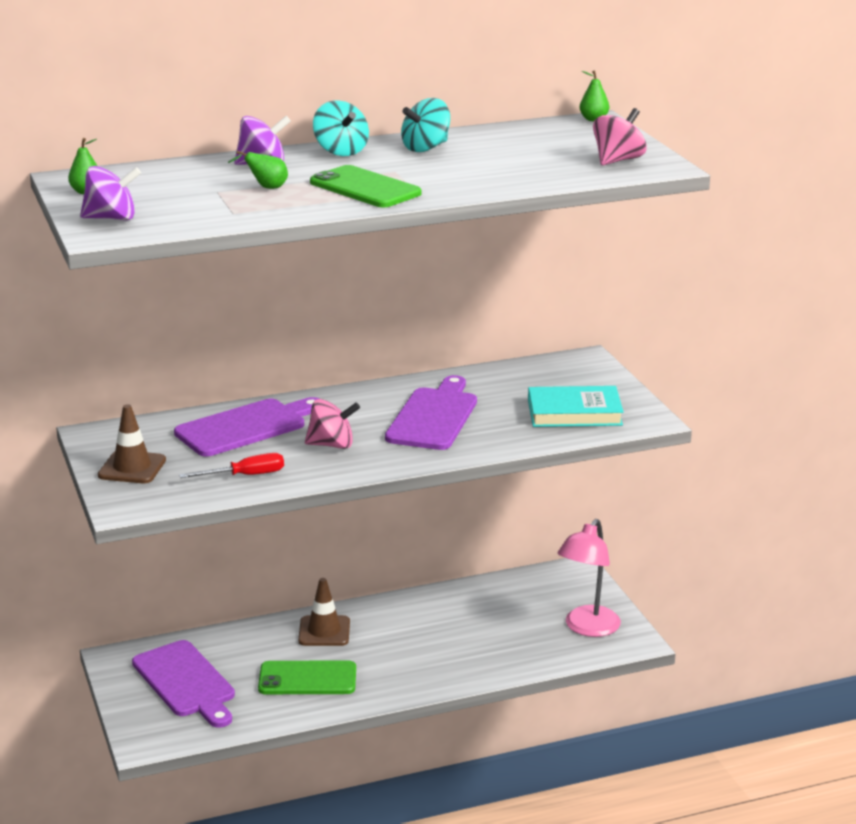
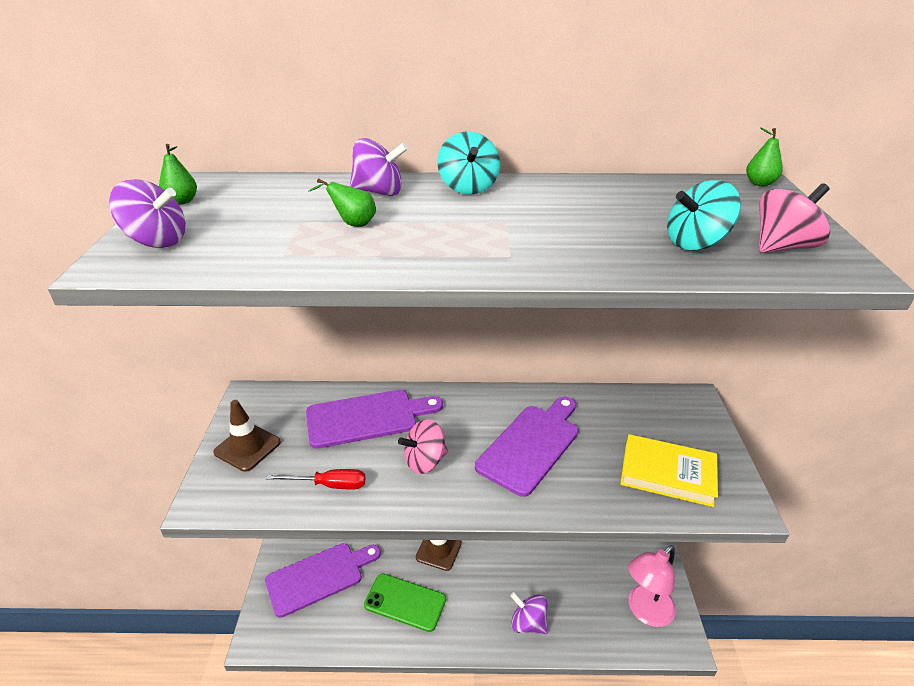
camera: 20 degrees right, 10 degrees up
(186, 682) = (319, 577): purple cutting board -> purple cutting board turned 105 degrees counterclockwise
(332, 445) = (425, 461): pink spinning top -> pink spinning top turned 135 degrees clockwise
(365, 188) = (456, 242): green phone -> none
(426, 148) = (558, 195): turquoise spinning top -> turquoise spinning top (695, 243)
(460, 663) = (528, 623): none -> purple spinning top
(574, 413) = (667, 474): turquoise book -> yellow book

